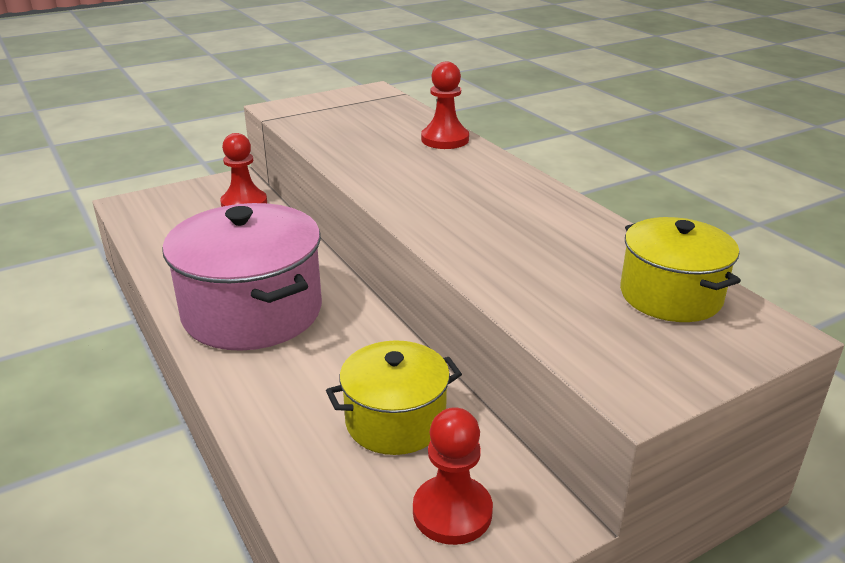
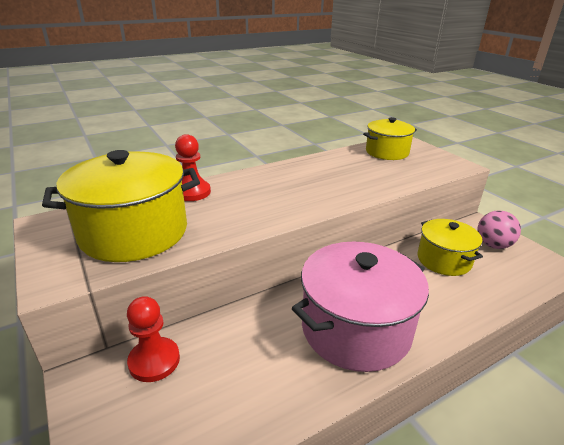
camera: 90 degrees left, 0 degrees up
(351, 123) = (134, 232): none -> yellow pot
(452, 512) = (493, 245): red pawn -> pink ball

